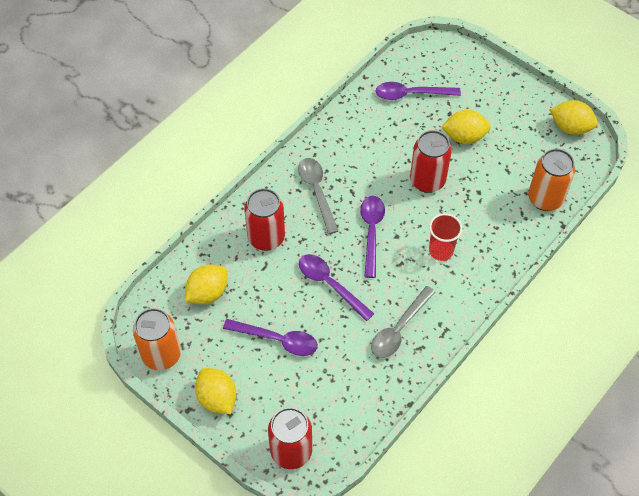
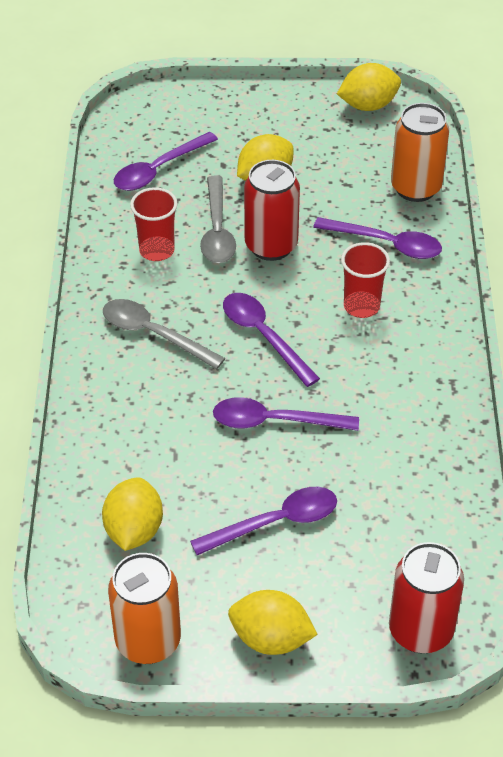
camera: 40 degrees left, 10 degrees down
(266, 238) = (144, 422): red can -> none
(364, 143) = (156, 250): none -> red cup
(399, 329) = (401, 415): grey spoon -> grey spoon (217, 230)
(492, 222) = (386, 244): none -> purple spoon

